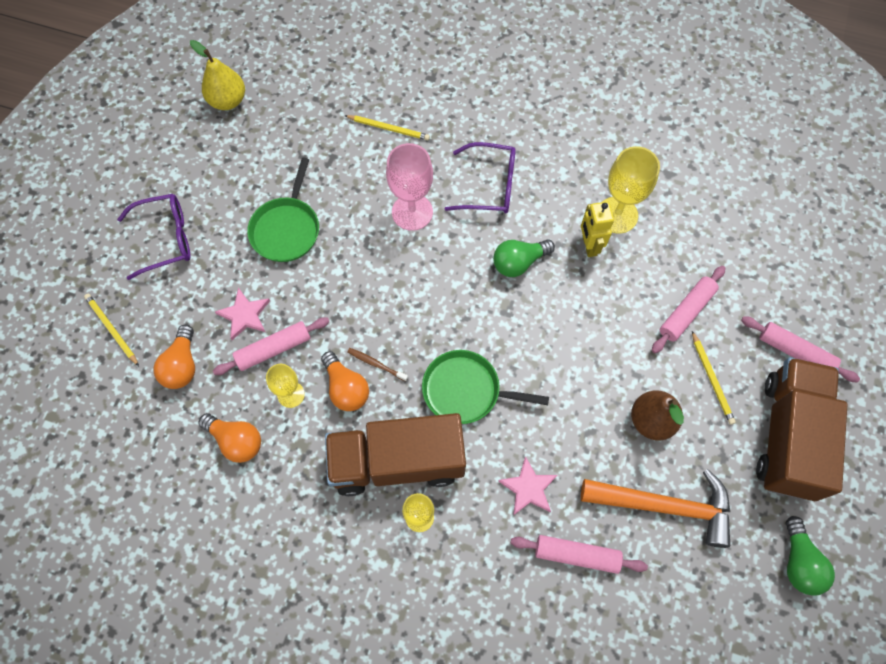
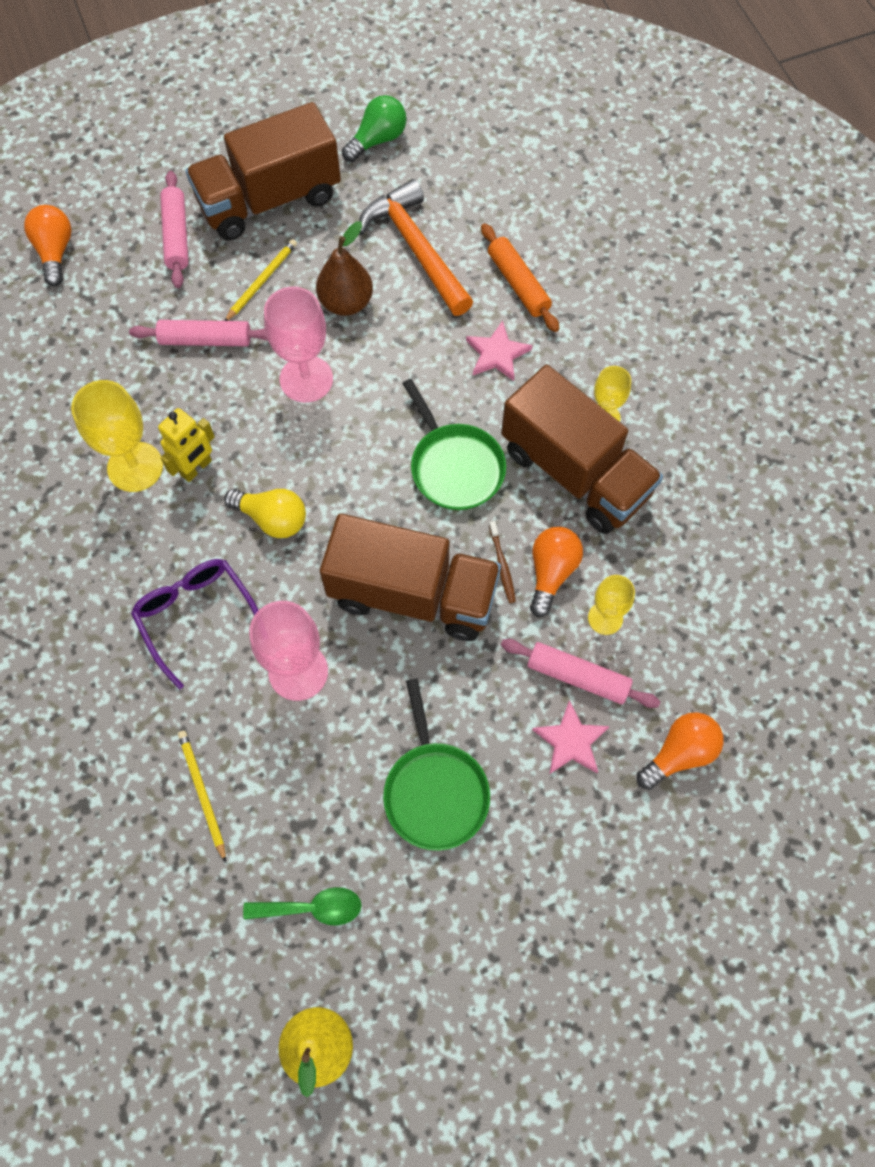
camera: 130 degrees left, 0 degrees up
(112, 329) = (716, 871): yellow pencil -> none
(165, 239) = (567, 923): purple glasses -> none
(236, 441) = (694, 628): orange light bulb -> orange light bulb (55, 252)
(286, 229) = (435, 791): green pan -> green pan turned 105 degrees clockwise
(287, 137) = (312, 908): none -> green spoon
(403, 301) = (412, 594): none -> brown truck
(519, 262) = (272, 519): green light bulb -> yellow light bulb
(576, 555) = (518, 284): pink rolling pin -> orange rolling pin
(606, 350) = (306, 379): none -> pink goblet

